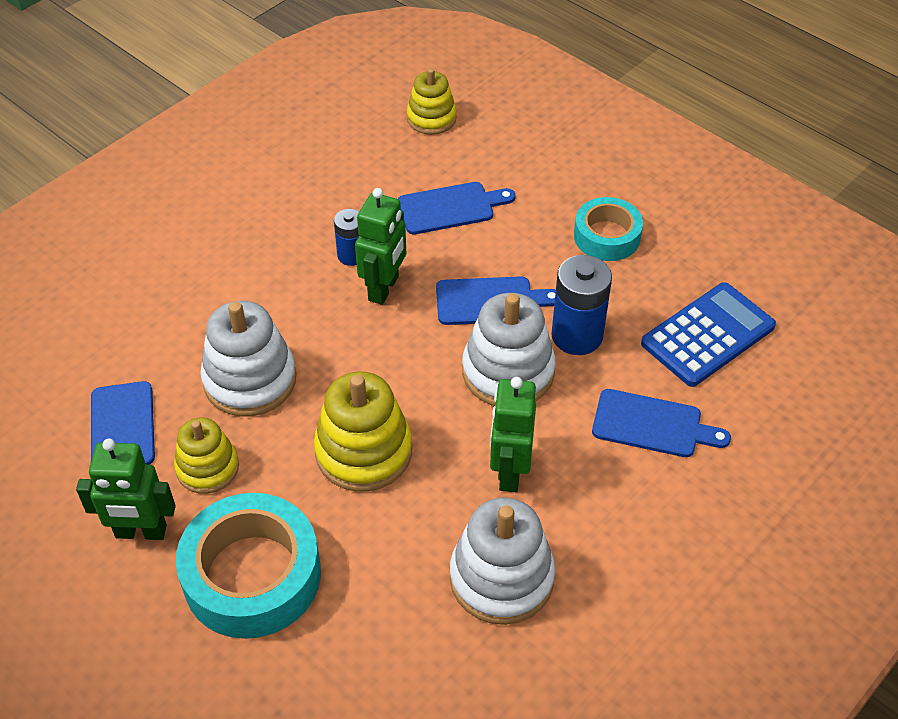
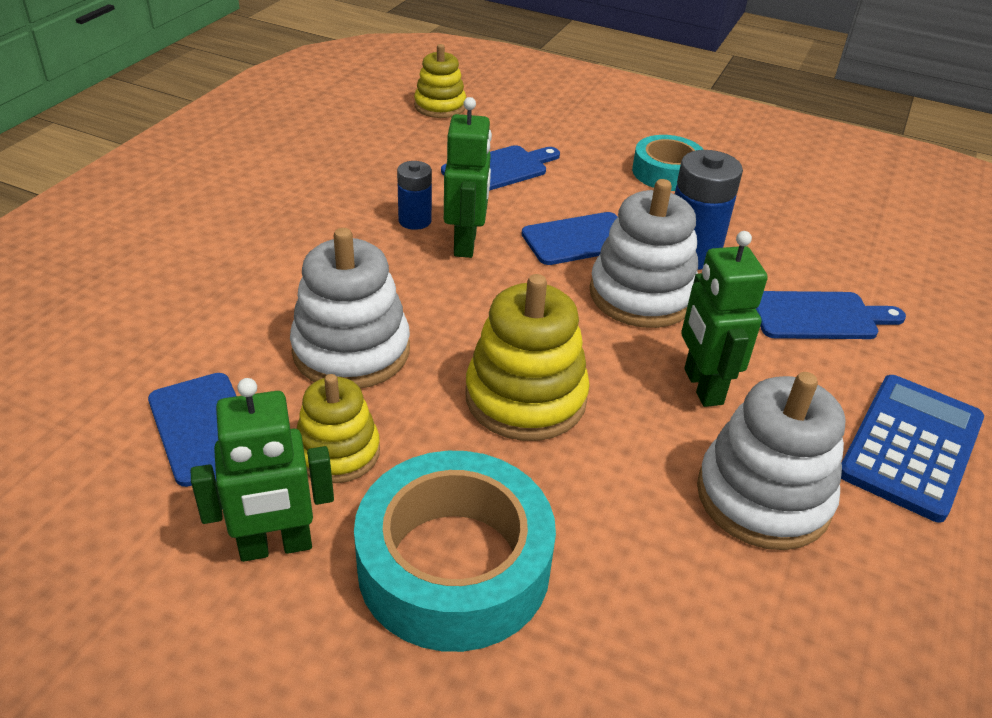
camera: 20 degrees left, 10 degrees down
(708, 335) = (815, 234): blue calculator -> blue calculator (911, 446)

